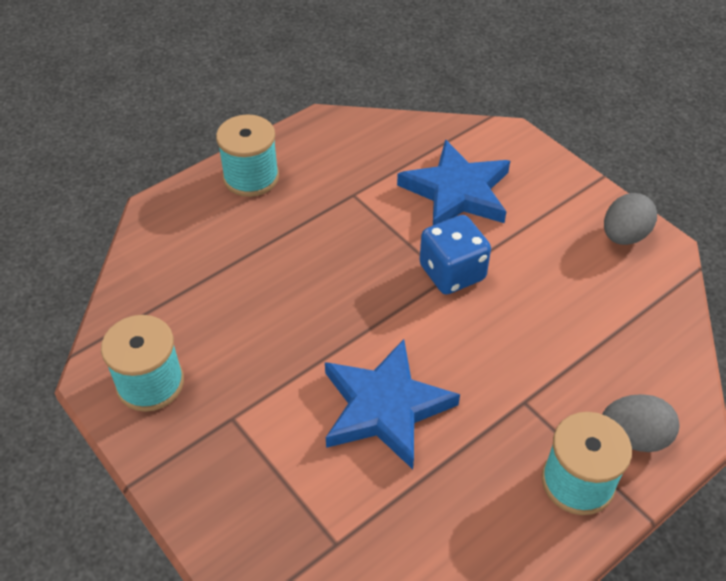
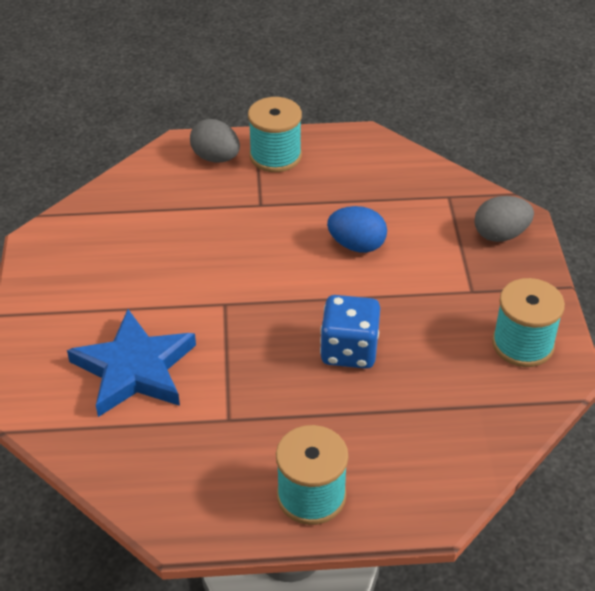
camera: 145 degrees left, 5 degrees down
(385, 407) = (356, 245): blue star -> blue egg
(452, 272) = (216, 304): blue dice -> blue dice (349, 350)
(624, 236) = (53, 262): grey egg -> grey egg (500, 235)

